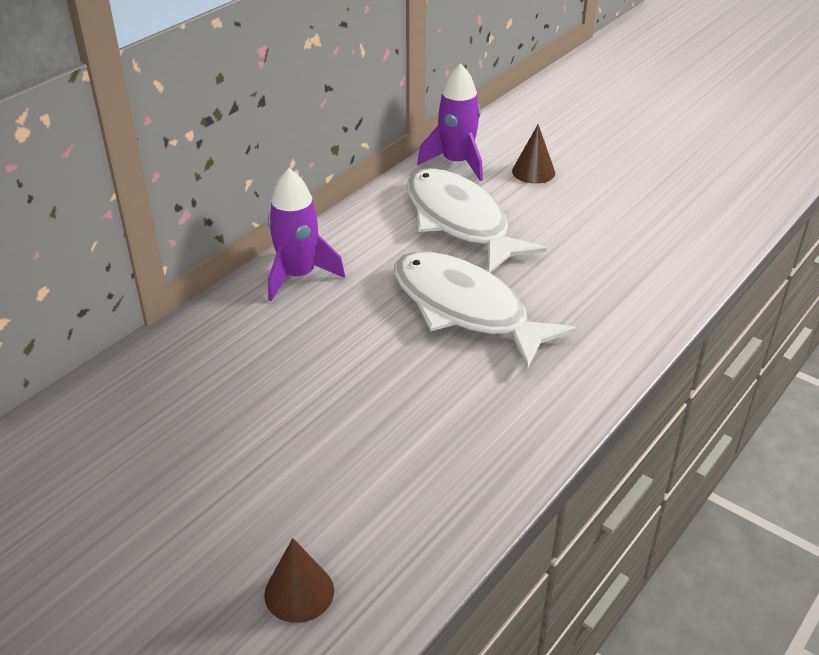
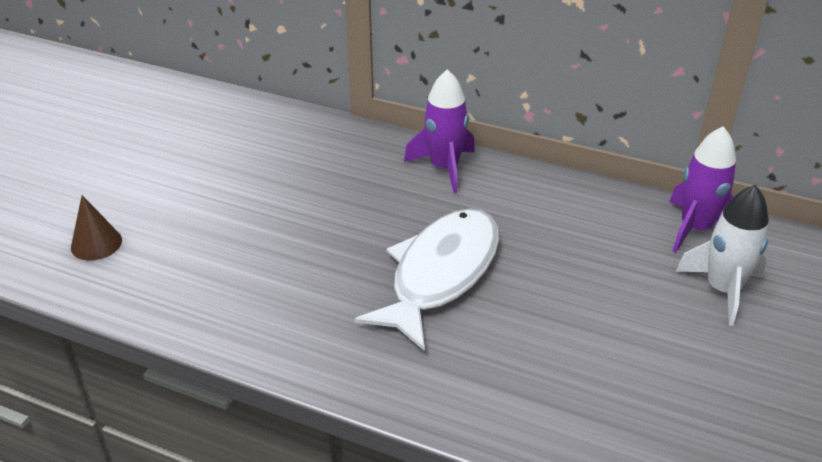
camera: 75 degrees right, 0 degrees up
(460, 222) = (584, 248): white fish -> none
(533, 172) = (722, 290): brown cone -> white rocket

